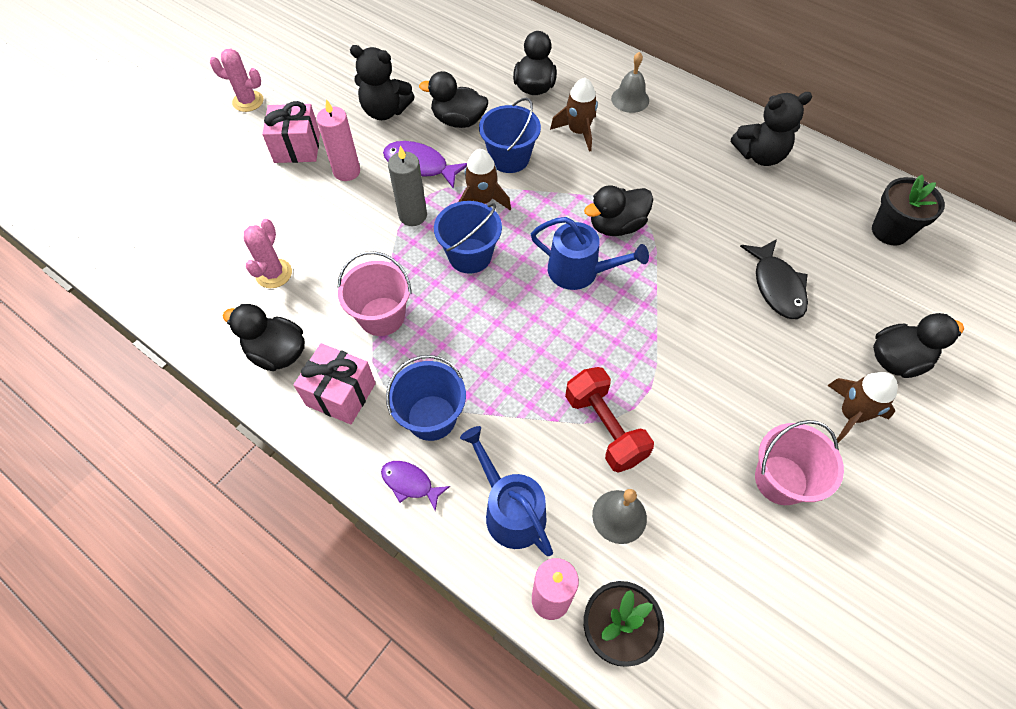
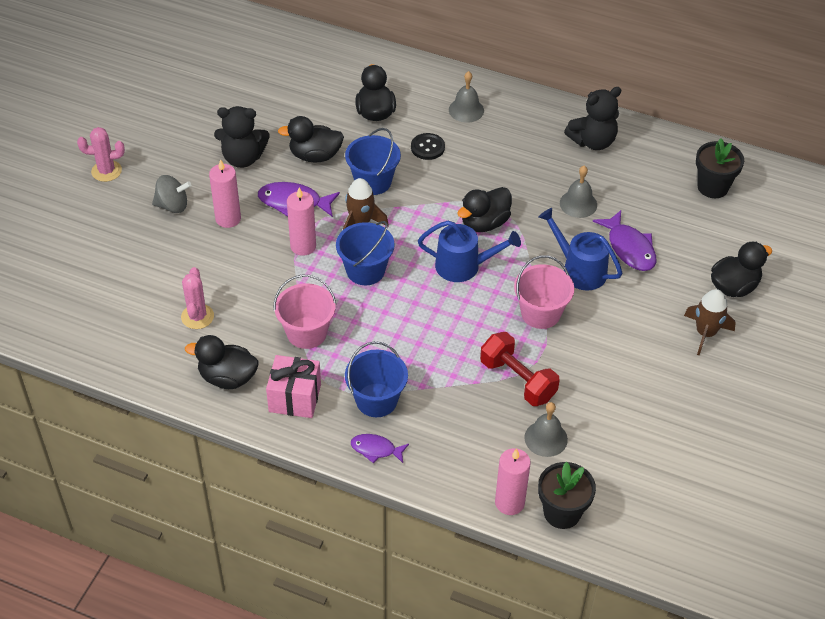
camera: 15 degrees left, 10 degrees down
(297, 148) = (173, 205): pink gift -> grey spinning top
(413, 215) = (303, 246): grey candle -> pink candle
(510, 510) = (461, 451): blue watering can -> blue watering can (579, 270)
(578, 132) = (427, 147): brown rocket -> black button
(728, 223) = (578, 204): none -> grey bell
(776, 286) = (629, 248): black fish -> purple fish
(781, 480) = (661, 389): pink bucket -> pink bucket (540, 313)

